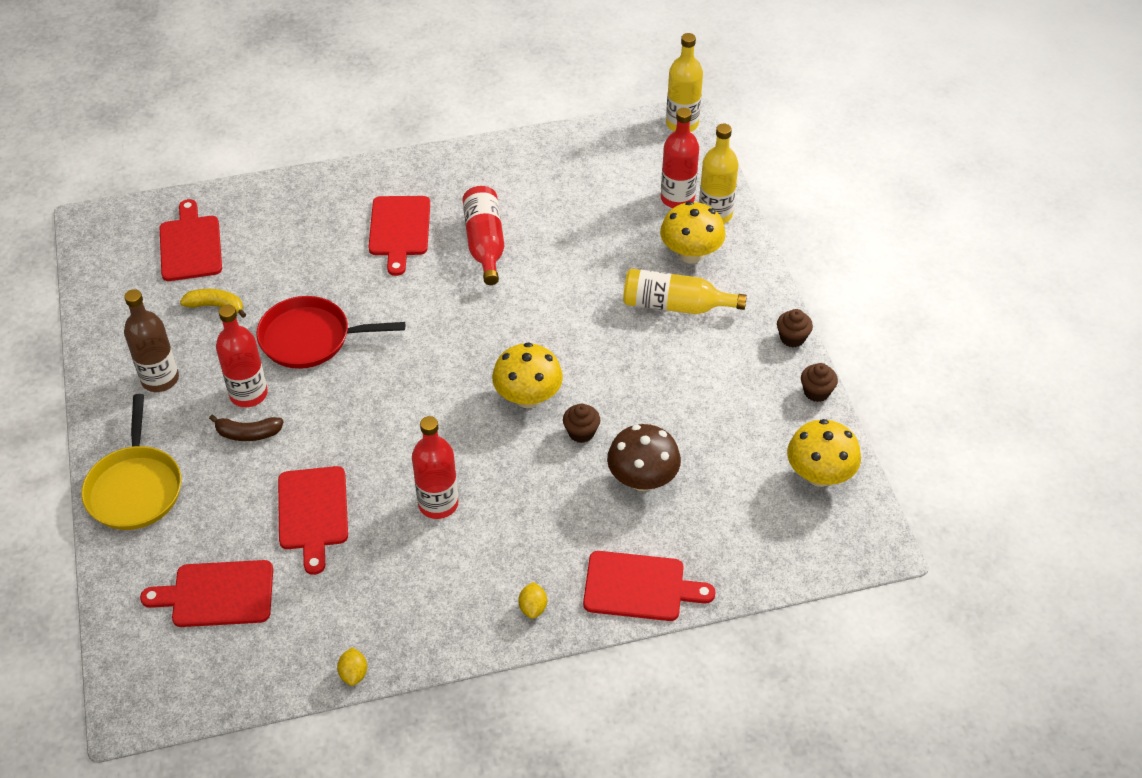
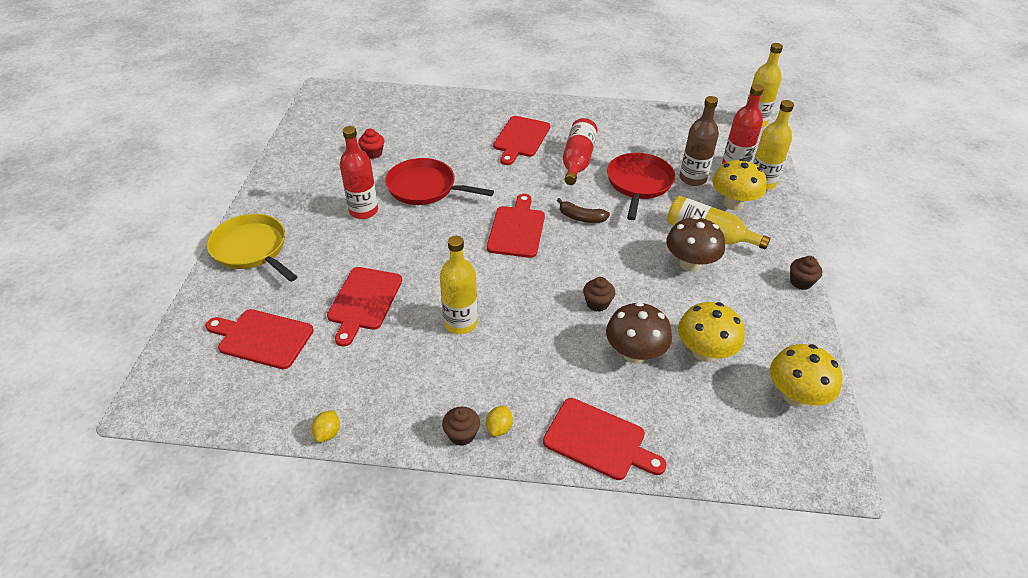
camera: 20 degrees right, 5 degrees down
(135, 488) = (251, 249): yellow pan -> yellow pan turned 120 degrees clockwise
(160, 379) = (311, 186): brown bottle -> brown bottle (692, 178)
(190, 245) = (377, 116): red cutting board -> red cutting board (517, 229)
(216, 306) = (373, 153): yellow banana -> red cupcake
(248, 433) = (348, 235): brown banana -> brown banana (581, 217)
(438, 504) = (460, 323): red bottle -> yellow bottle
(528, 397) = (565, 267): yellow mushroom -> yellow mushroom (704, 352)
(572, 257) = (639, 183): none -> red pan
(666, 350) = (690, 264): none -> brown mushroom
(816, 392) = (811, 328): brown cupcake -> brown cupcake (462, 434)

